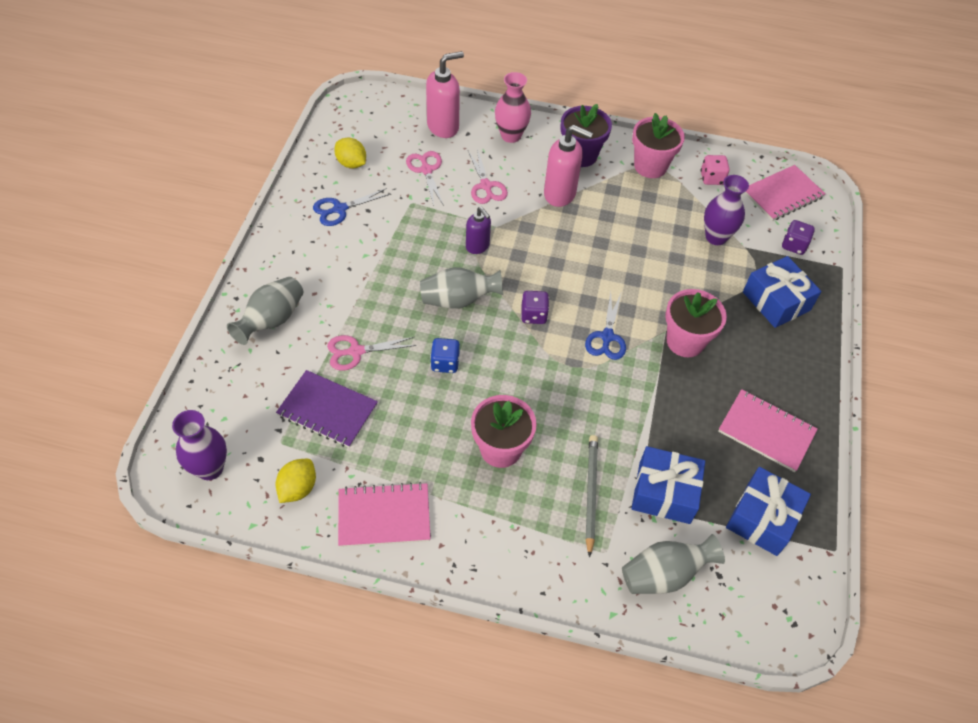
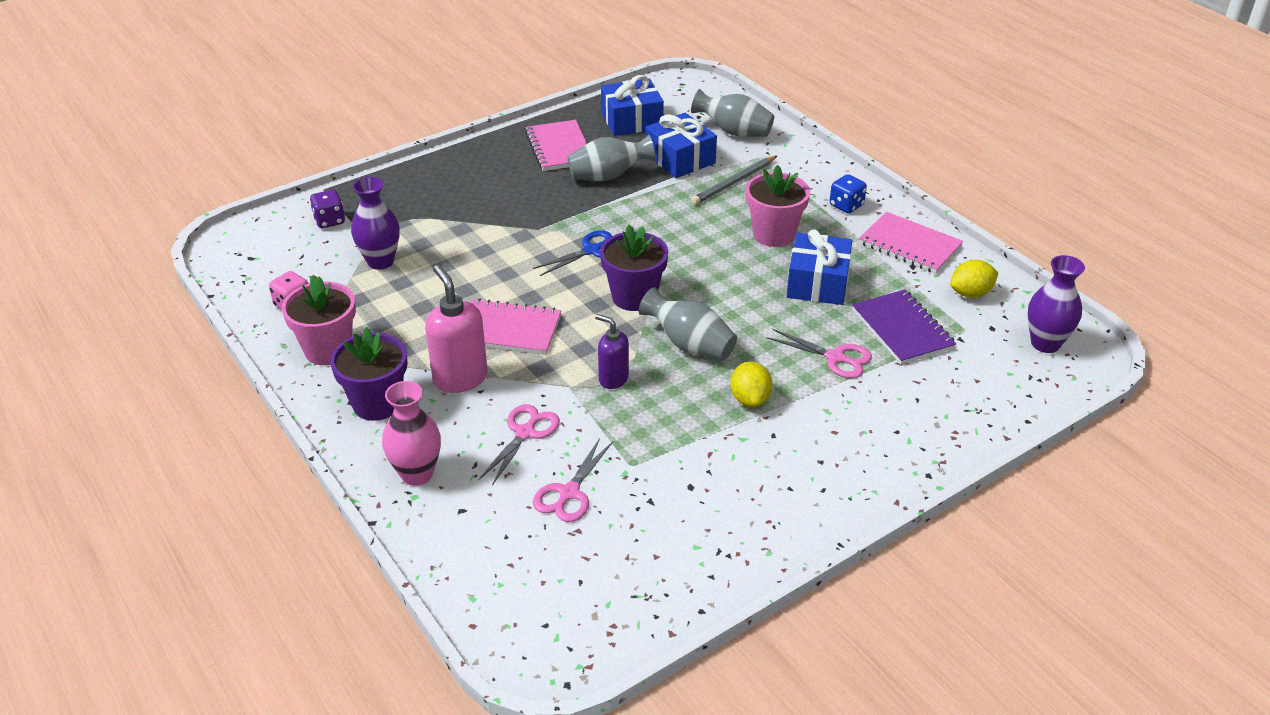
camera: 135 degrees left, 15 degrees down
(271, 320) = (902, 430): grey vase -> grey vase (608, 176)
(339, 209) = (723, 507): blue scissors -> none
(351, 163) = (651, 560): yellow lemon -> yellow lemon (750, 399)
(443, 127) = (479, 538): pink soap dispenser -> none
(445, 363) = (758, 306): blue dice -> blue dice (846, 205)
(477, 246) = (613, 379): purple soap dispenser -> purple soap dispenser turned 60 degrees counterclockwise
(533, 315) = (634, 297): purple dice -> purple flower pot
(685, 341) = (533, 216): pink flower pot -> none
(776, 301) = (416, 199): blue gift -> blue gift (817, 283)
(782, 195) = (260, 257): pink notebook -> pink notebook (509, 330)

